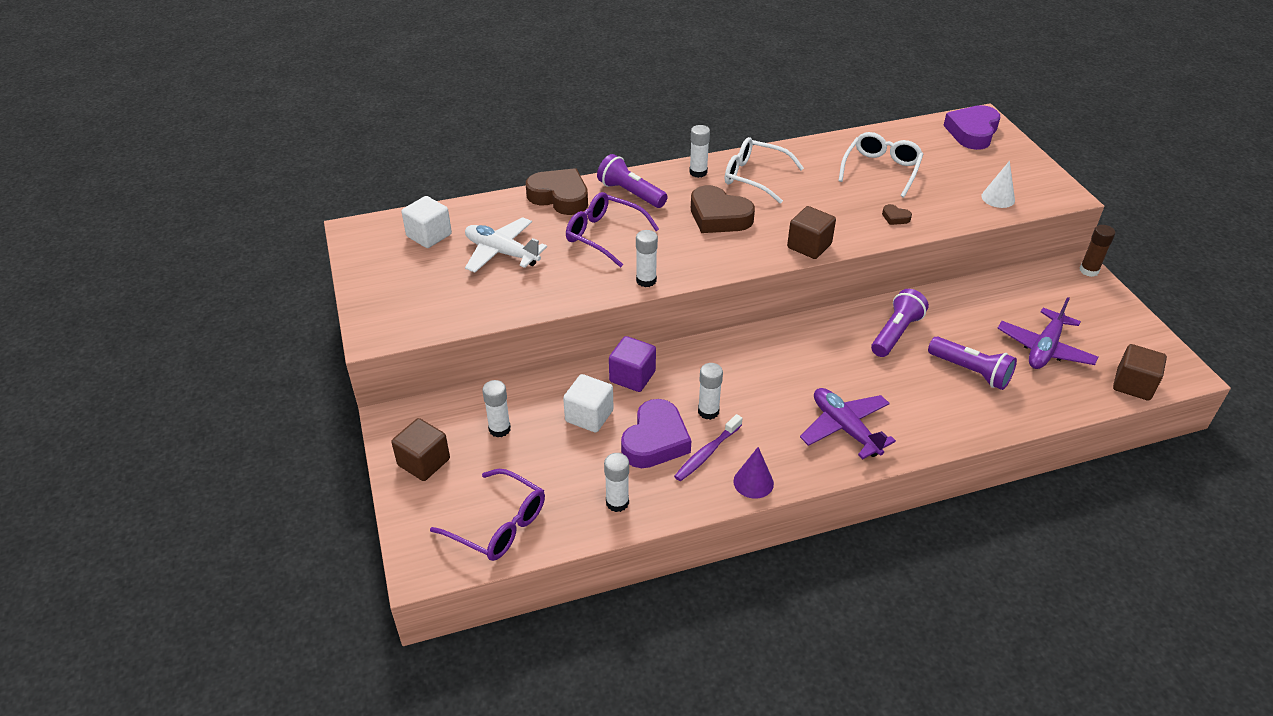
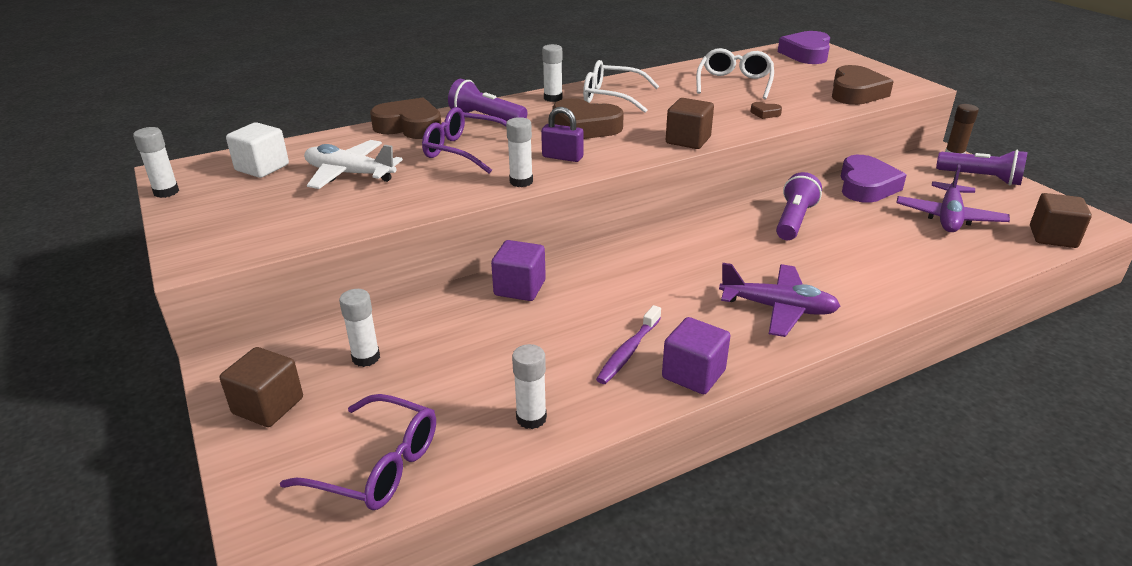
camera: 10 degrees left, 10 degrees down
(589, 416) = (476, 331): white cube -> none
(655, 440) = (562, 346): purple heart -> purple heart (866, 186)
(689, 254) = (562, 157): none -> purple padlock
(708, 411) = (617, 310): white glue stick -> white glue stick (166, 192)
(753, 482) = (693, 374): purple cone -> purple cube
(845, 428) = (778, 308): purple plane -> purple plane turned 150 degrees clockwise
(970, 371) = (886, 243): purple flashlight -> purple flashlight (981, 178)
(998, 198) = (856, 93): white cone -> brown heart

